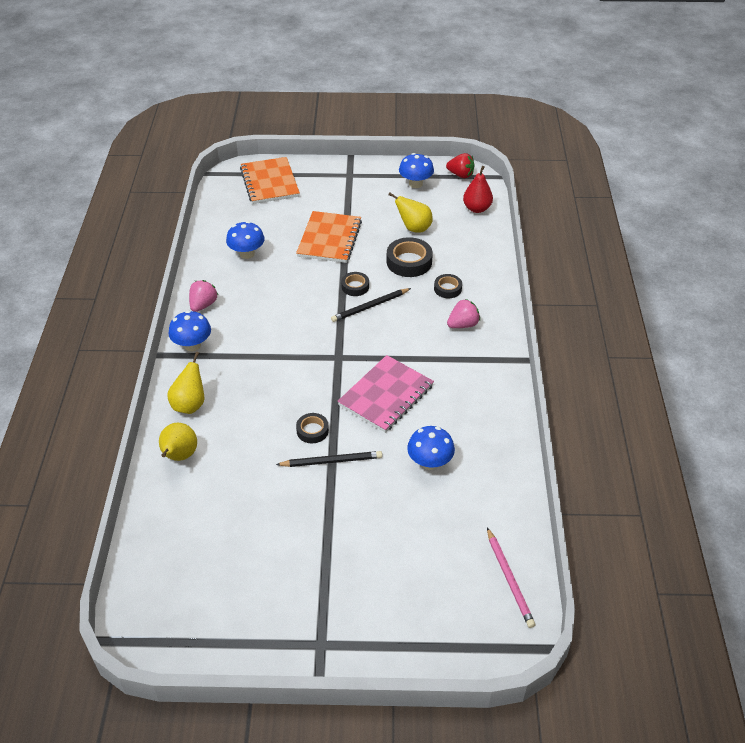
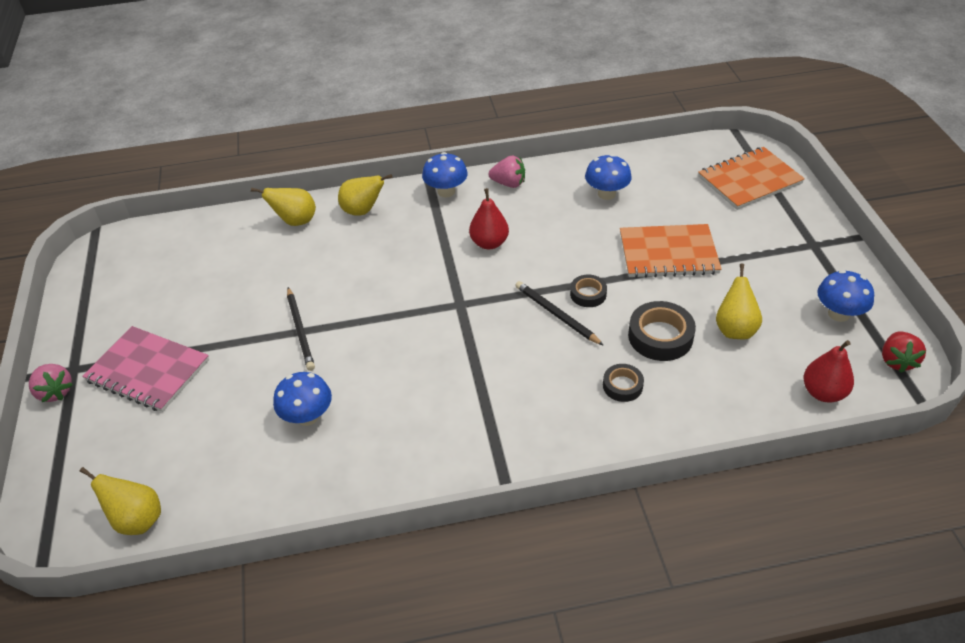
camera: 80 degrees right, 0 degrees up
(274, 329) = (489, 243): none -> red pear
(312, 430) = (342, 306): black tape -> none
(386, 395) = (407, 357): pink notebook -> pink notebook (148, 370)
(463, 325) = (556, 413): pink strawberry -> pink strawberry (55, 392)
(509, 579) = (137, 520): pink pencil -> yellow pear

